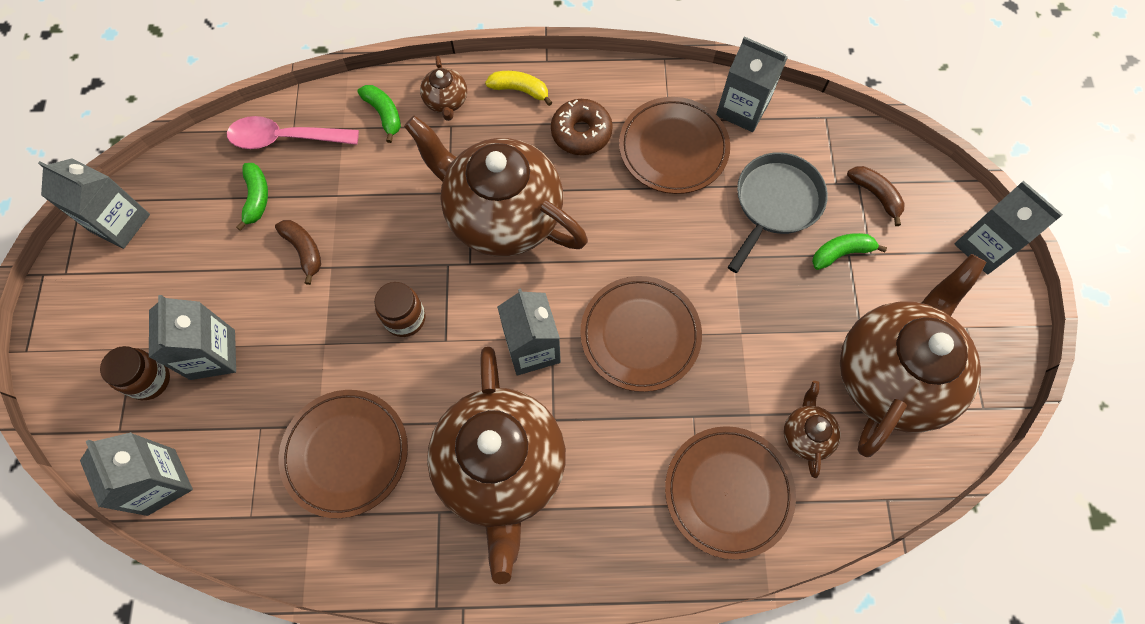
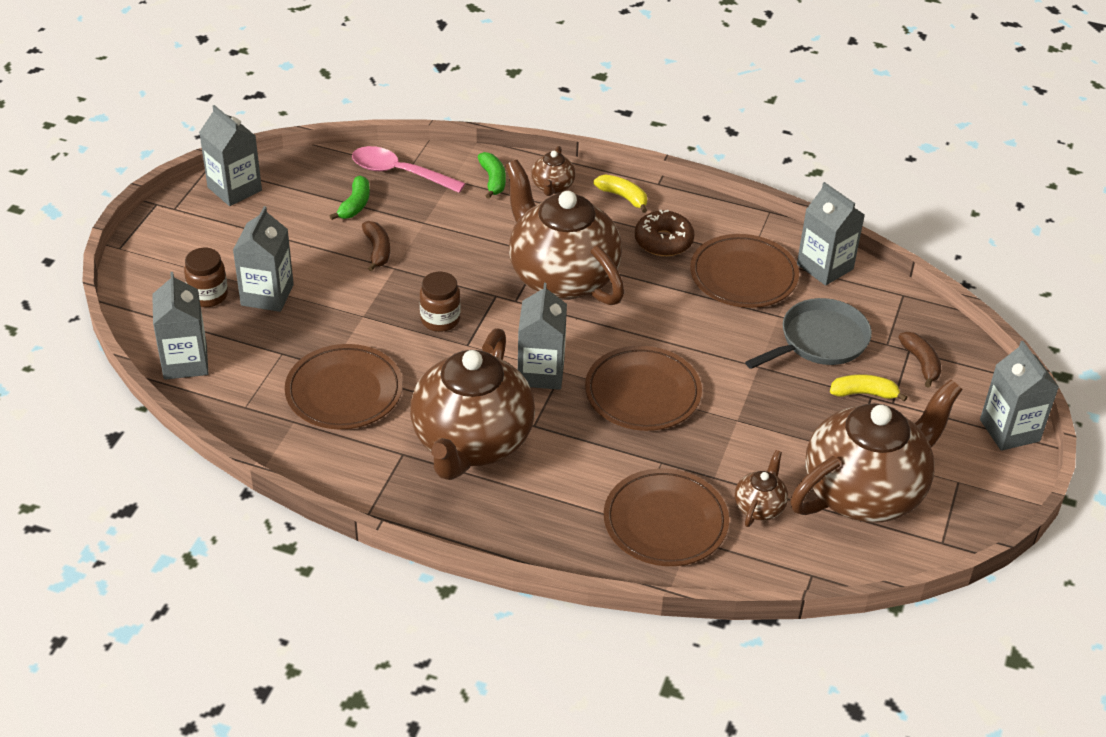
camera: 20 degrees right, 25 degrees down
(841, 253) = (864, 393): green banana -> yellow banana

